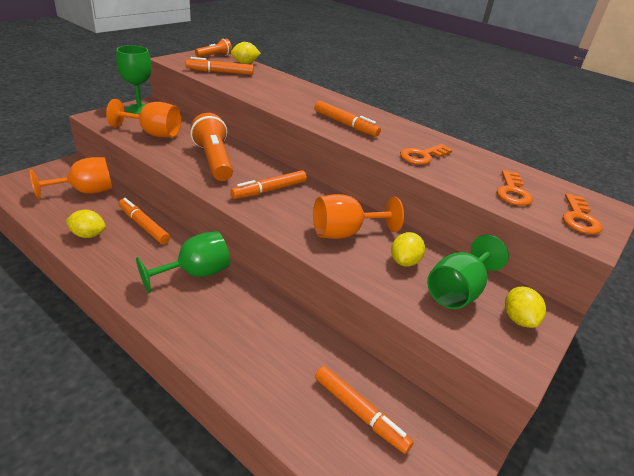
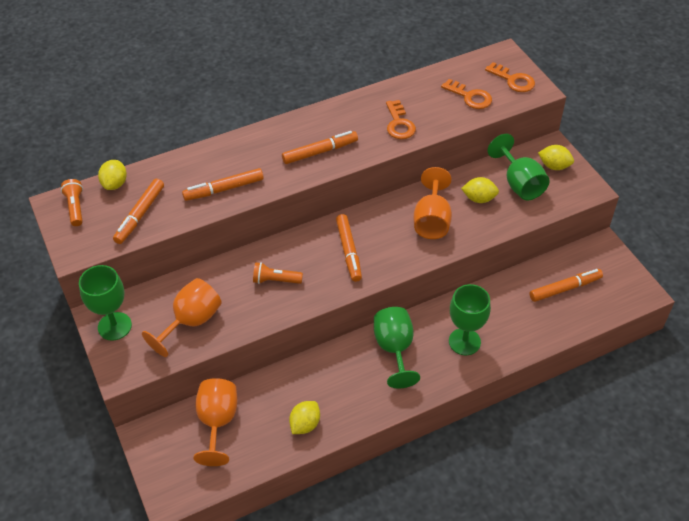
camera: 60 degrees left, 15 degrees up
(143, 225) = (305, 377): orange marker -> orange marker (224, 189)
(214, 160) = (275, 280): orange flashlight -> orange flashlight, size x0.54
(225, 325) = (464, 341): none -> green goblet
(404, 261) = (479, 198): yellow lemon -> yellow lemon turned 45 degrees counterclockwise

